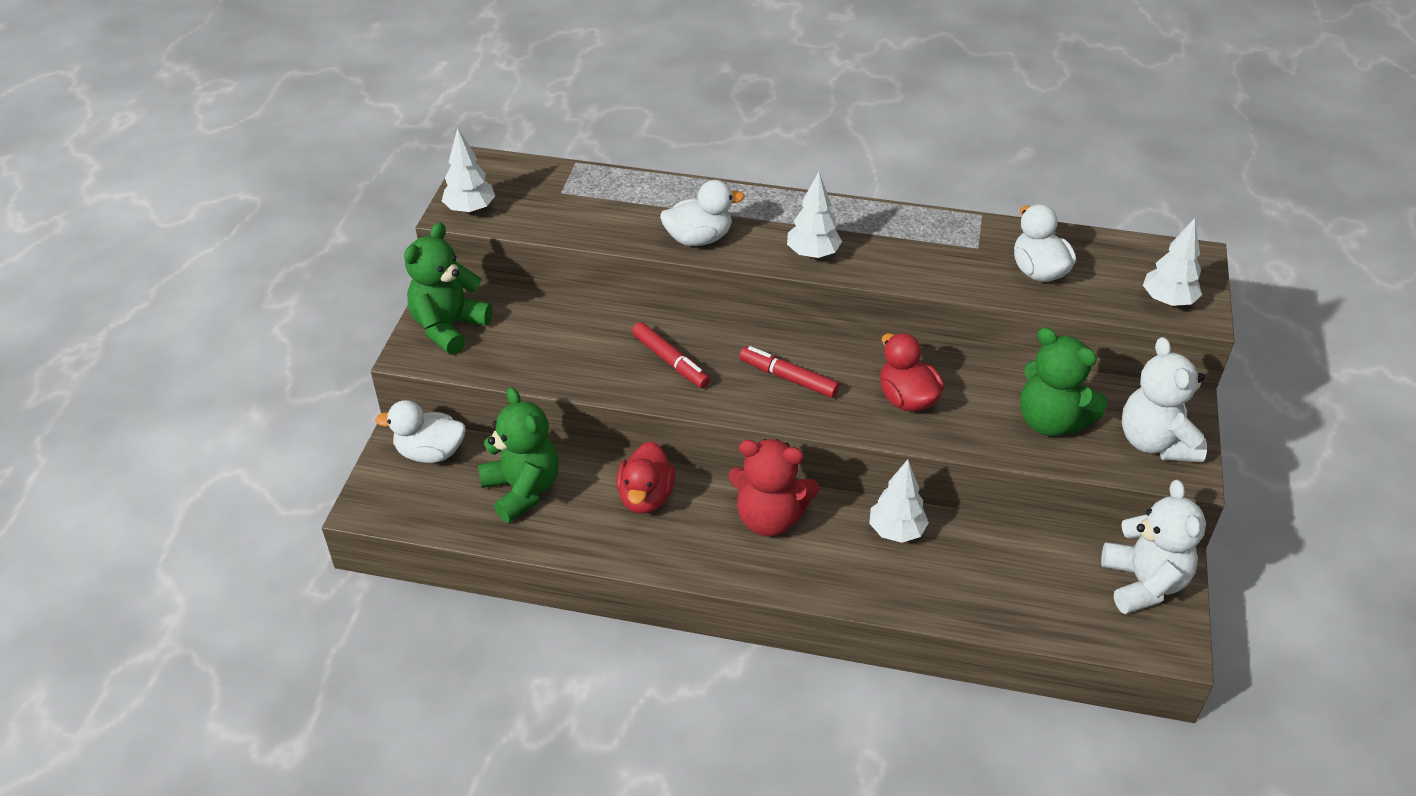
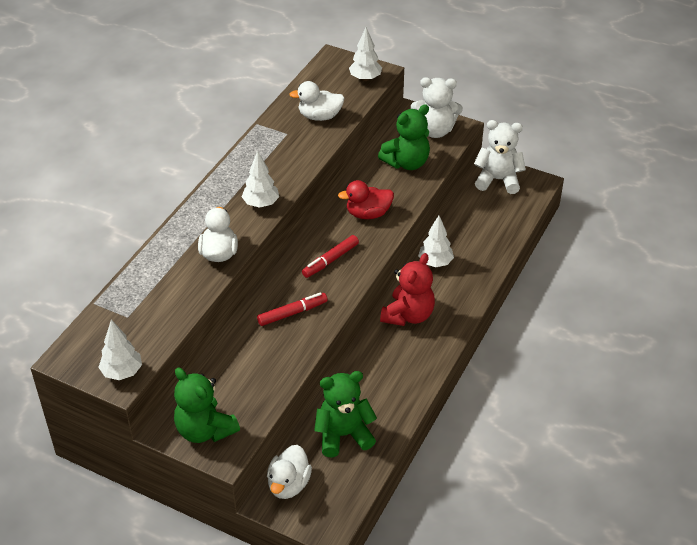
camera: 75 degrees left, 0 degrees up
(646, 497) = (371, 371): red duck -> none

